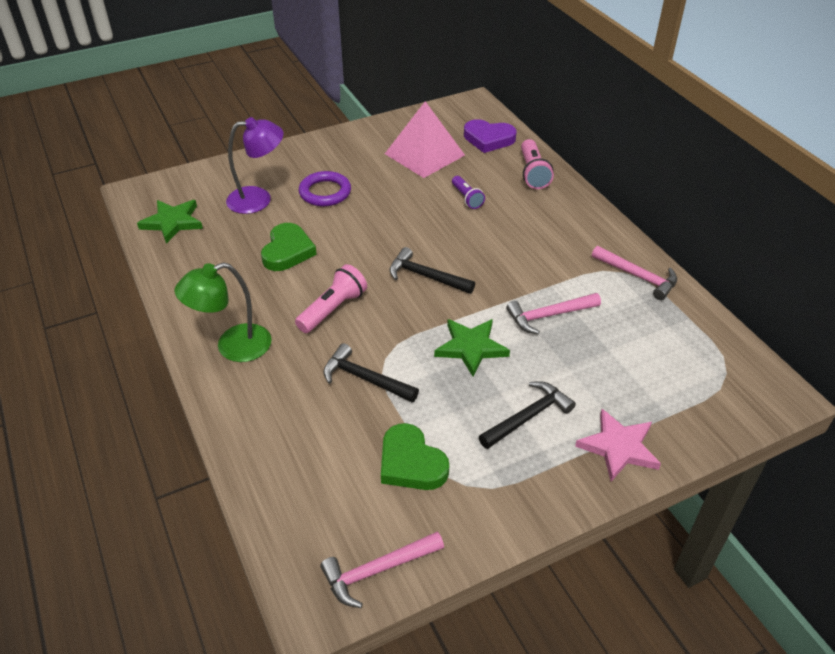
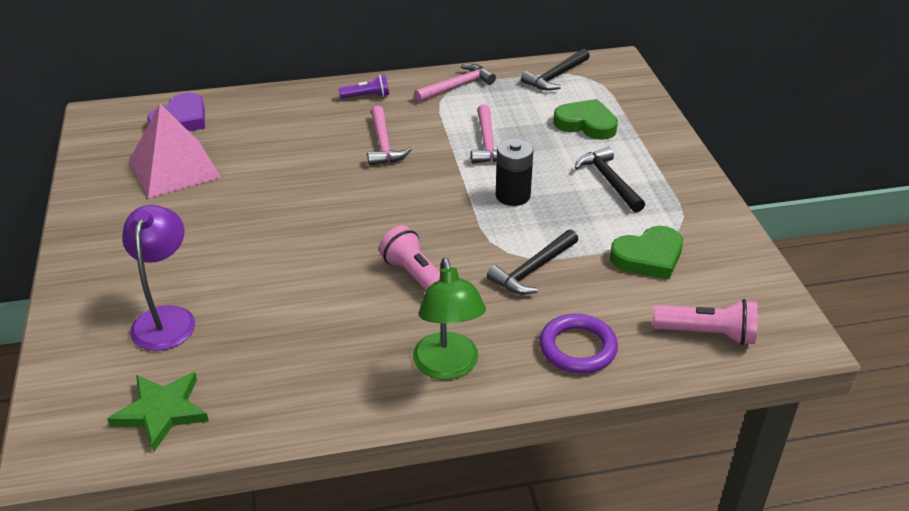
camera: 75 degrees left, 5 degrees down
(287, 251) = (294, 303): green heart -> green heart (586, 124)
(325, 192) = (194, 257): purple ring -> purple ring (577, 348)
(377, 571) = (764, 295): pink hammer -> pink hammer (383, 144)
(426, 276) = (396, 205): black hammer -> black hammer (555, 77)
(467, 198) = (280, 155): purple flashlight -> purple flashlight (367, 96)
(471, 347) = (513, 195): green star -> black battery
(533, 173) = (266, 105): pink flashlight -> pink flashlight (707, 333)
(618, 447) = (652, 144): pink star -> none

